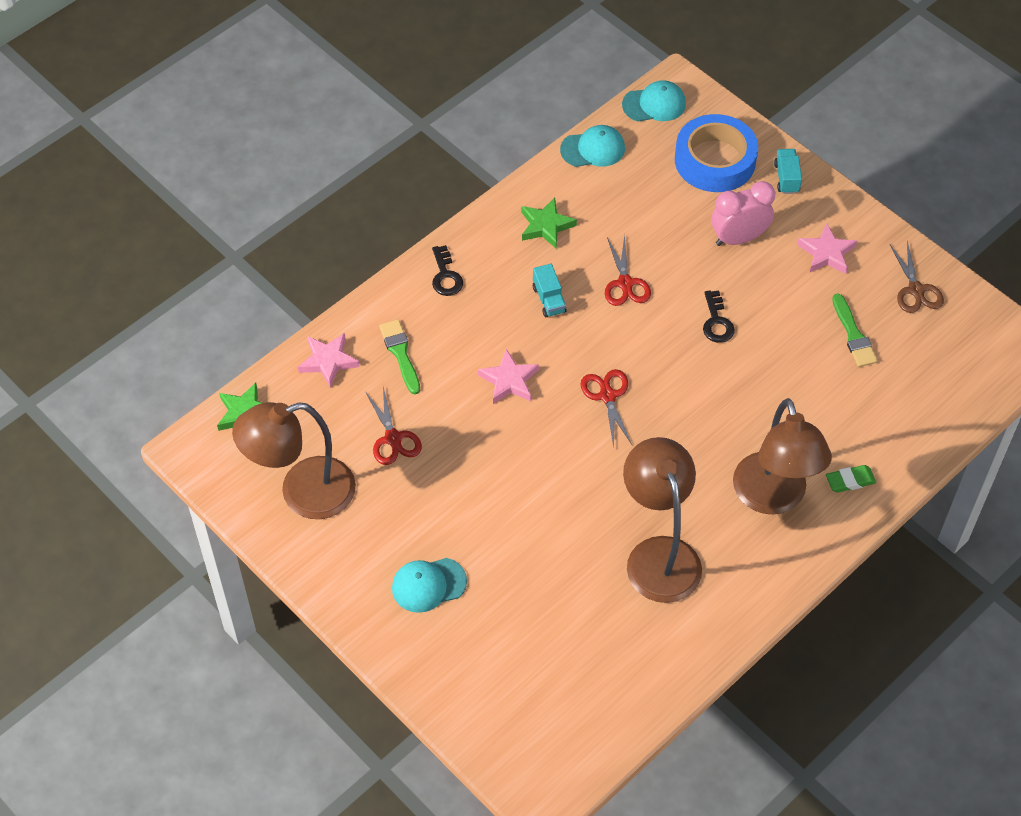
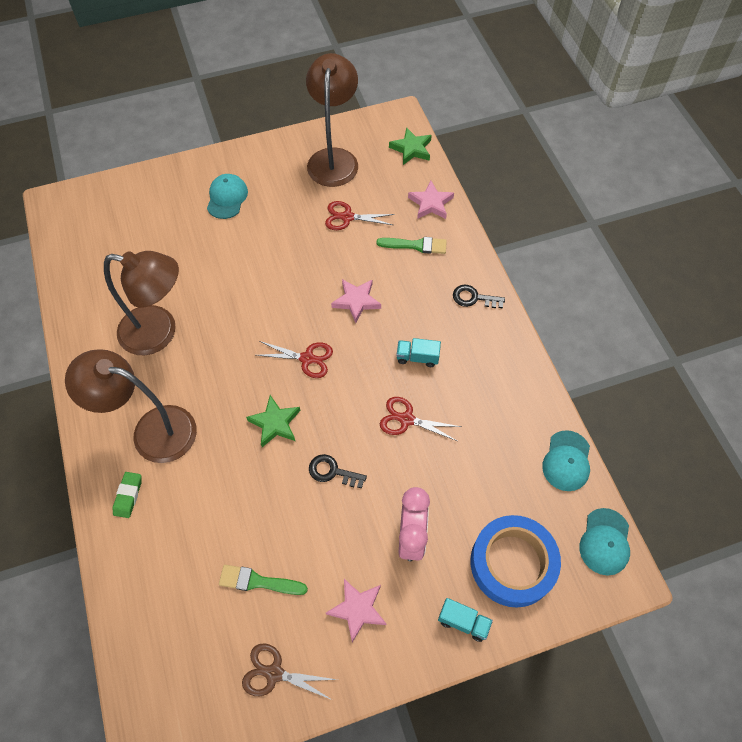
camera: 115 degrees right, 5 degrees up
(546, 226) = (493, 386): green star -> green star (275, 423)

